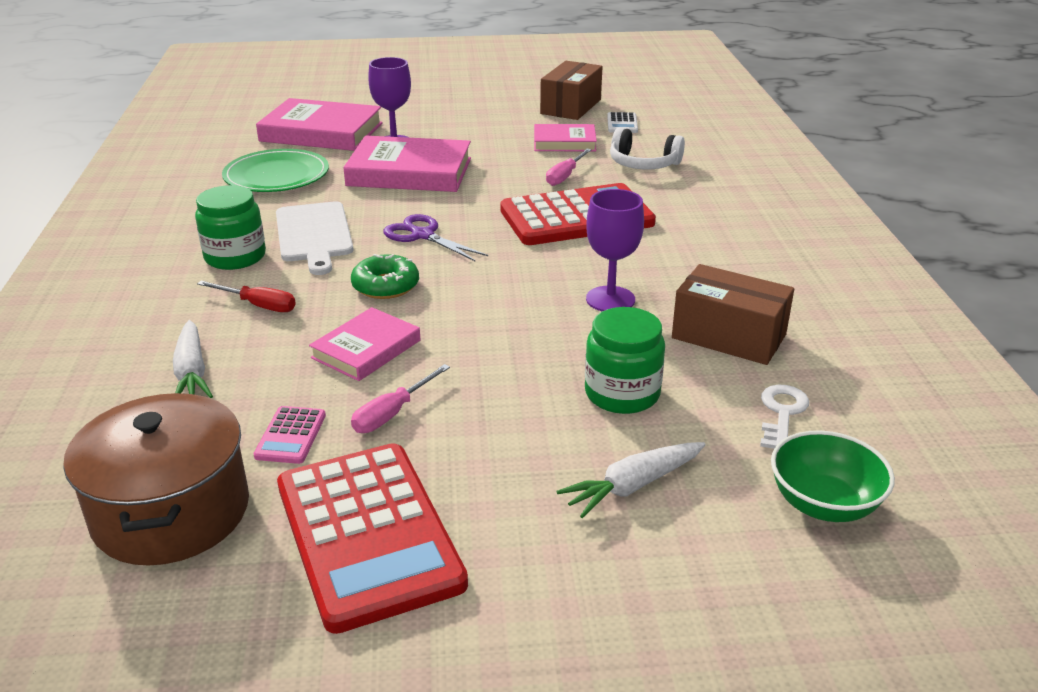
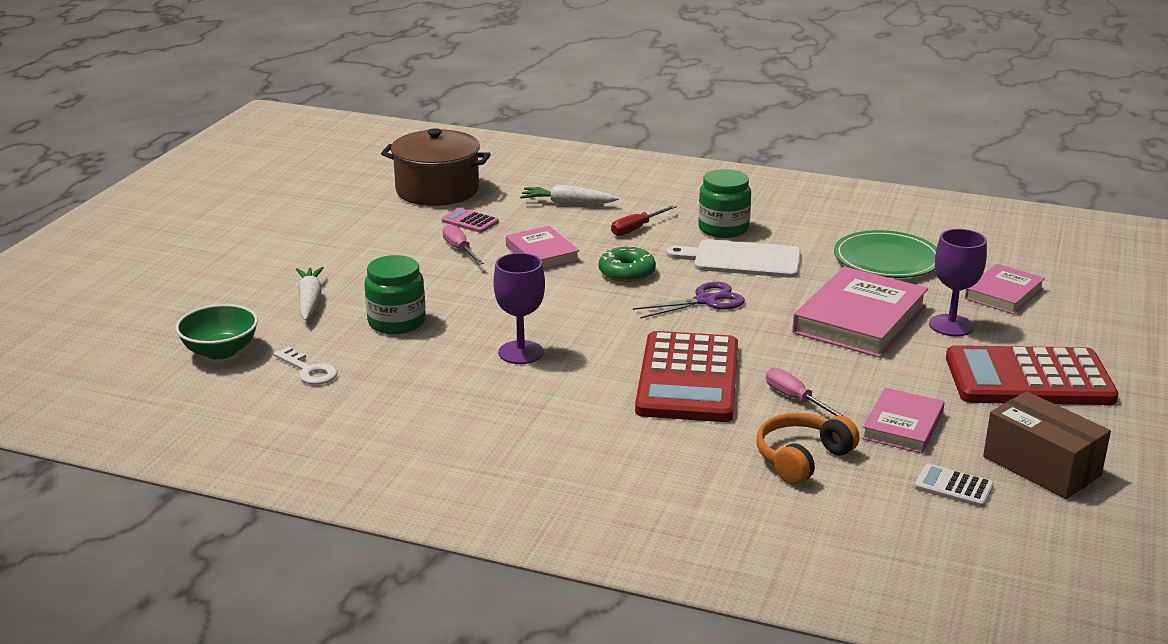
camera: 115 degrees right, 5 degrees down
(321, 132) = (1004, 294): pink book -> pink book, size x0.59
(368, 534) = (364, 229): red calculator -> red calculator (1029, 379)
(643, 164) = (802, 458): white headphones -> orange headphones
(728, 336) = (417, 384): brown box -> none

